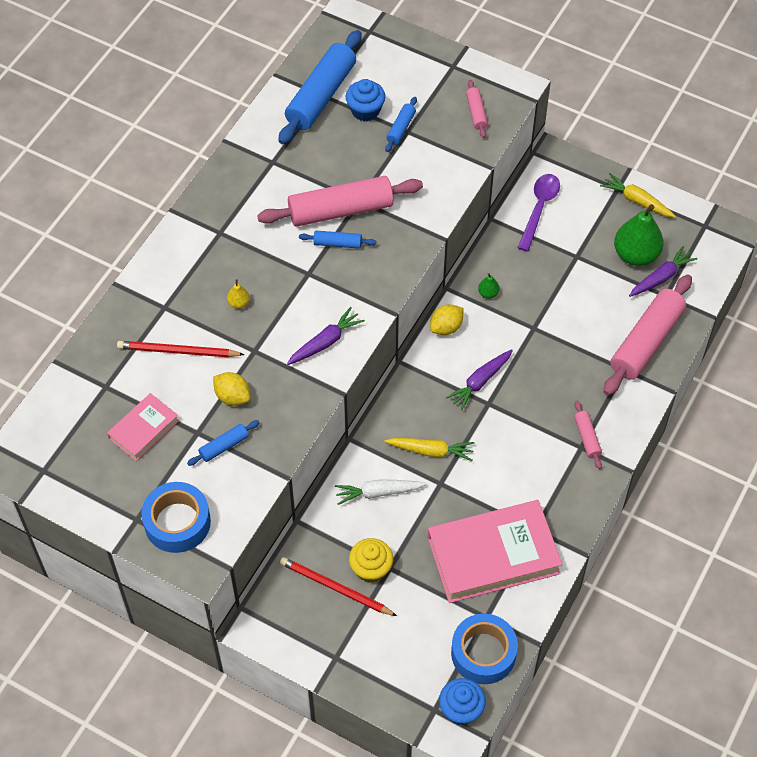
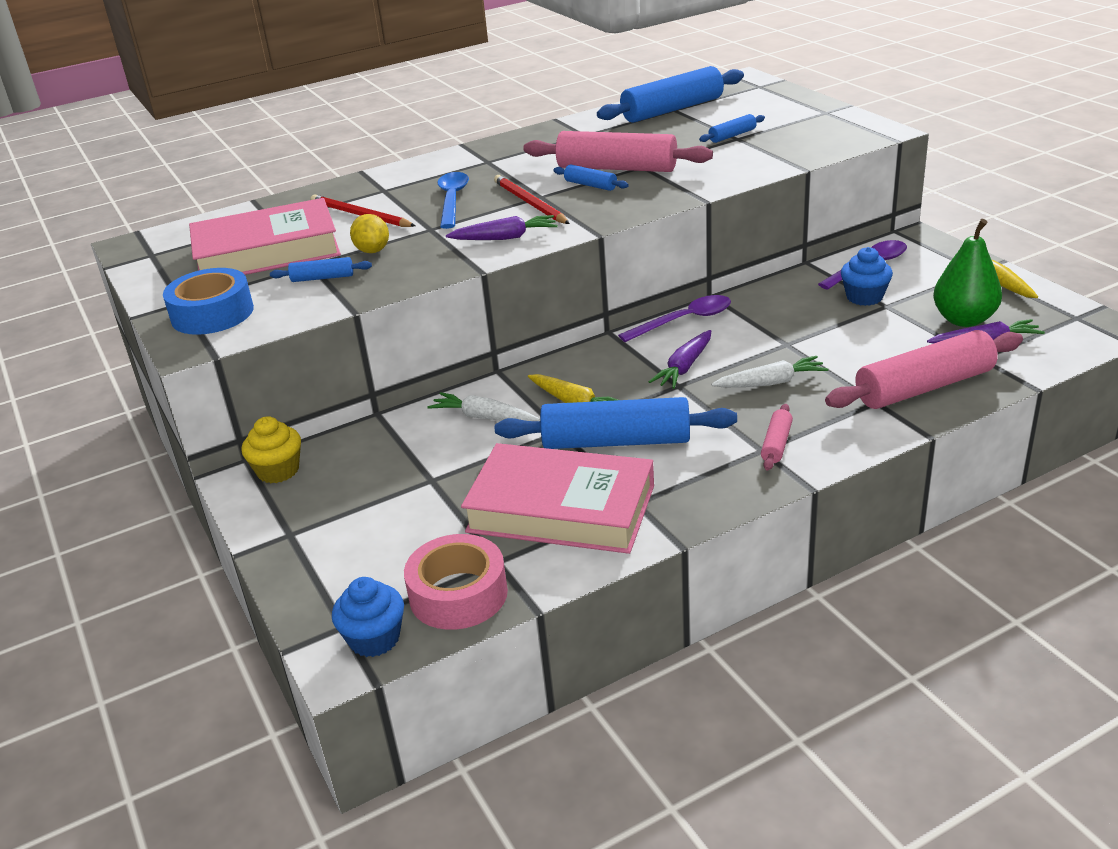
camera: 35 degrees right, 25 degrees down
(143, 429) = (267, 251): pink book -> pink book, size x1.94
(239, 303) = (452, 200): yellow pear -> blue spoon
(335, 588) = (355, 476): red pencil -> red pencil (530, 203)
(365, 110) = (707, 122): blue cupcake -> blue cupcake (864, 297)
(371, 568) = (410, 473): yellow cupcake -> yellow cupcake (278, 471)
(446, 327) = (684, 321): yellow lemon -> purple spoon
(476, 113) = (823, 138): pink rolling pin -> none
(480, 382) = (684, 367): purple carrot -> purple carrot turned 45 degrees counterclockwise
(483, 653) = (458, 594): blue tape -> pink tape
(485, 478) = (616, 441): none -> blue rolling pin
(488, 293) = (755, 308): green pear -> none
(547, 376) = (770, 383): none -> white carrot

